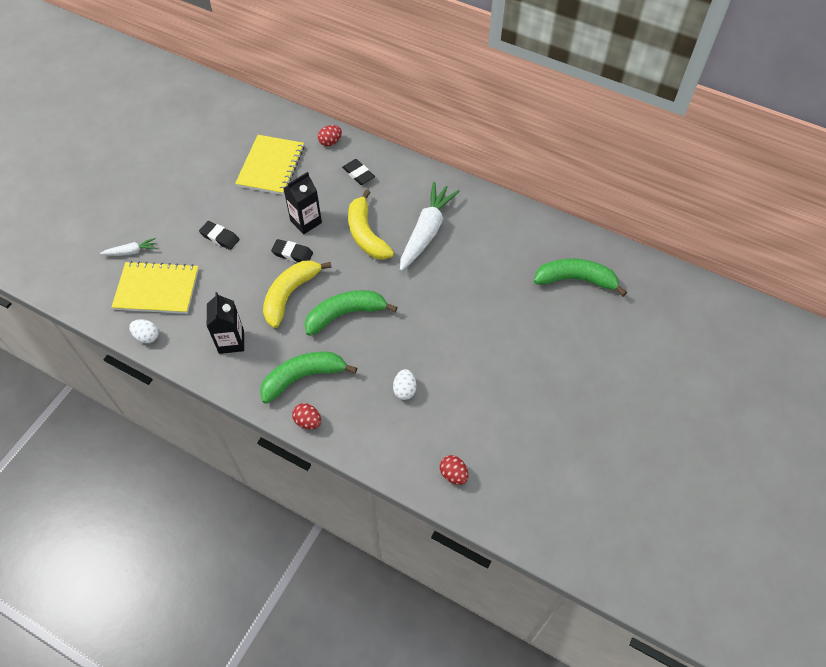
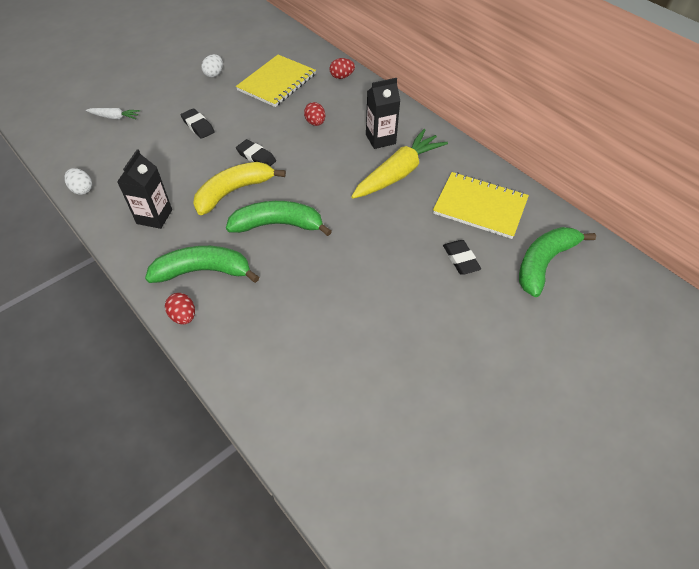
camera: 20 degrees right, 5 degrees down
(157, 289) = (116, 153): yellow notebook -> yellow notebook (480, 206)
(306, 222) = (284, 134): black carton -> black carton (380, 139)
(358, 174) = (355, 108): black eraser -> black eraser (460, 259)
(366, 234) = (336, 159): yellow banana -> none
(404, 390) = (301, 317): white egg -> white egg (214, 74)
(426, 232) = (398, 173): white carrot -> yellow carrot
(453, 474) = (310, 430): red egg -> red egg (315, 123)
(575, 280) = (544, 263): green banana -> green banana turned 75 degrees counterclockwise

